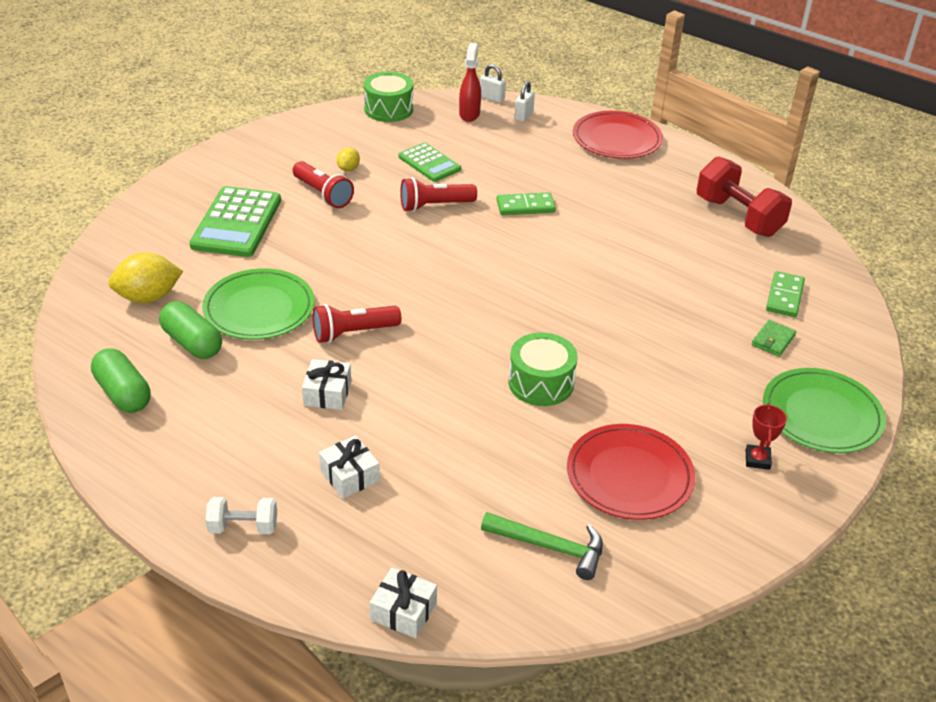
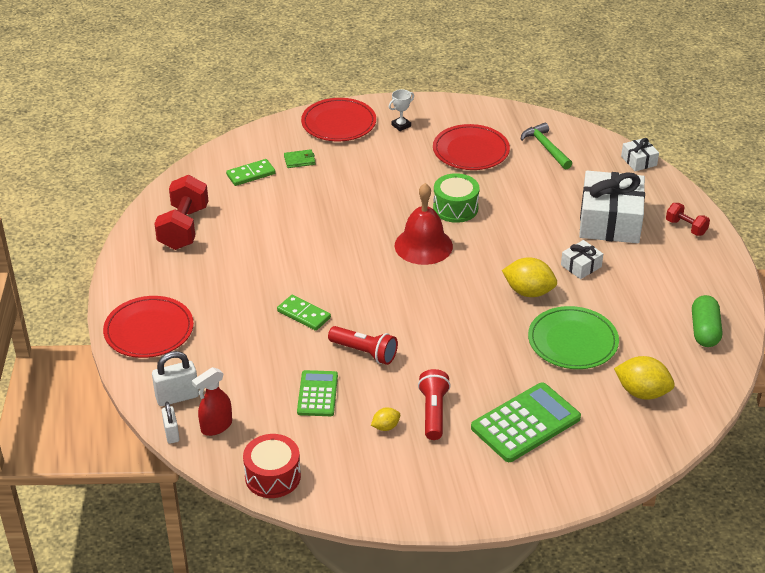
camera: 135 degrees left, 0 degrees up
(192, 343) = (637, 341): green capsule -> none
(243, 527) = (686, 227): white dumbbell -> red dumbbell
(349, 475) = (610, 221): white gift -> white gift, size x2.17
(353, 333) = (528, 292): red flashlight -> yellow lemon
(388, 109) = (273, 476): green drum -> red drum
(515, 321) = (423, 245): none -> red bell
(523, 116) = (177, 397): white padlock -> white padlock, size x1.54
(757, 459) = (401, 125): red trophy -> white trophy
(821, 414) = (338, 123): green plate -> red plate

